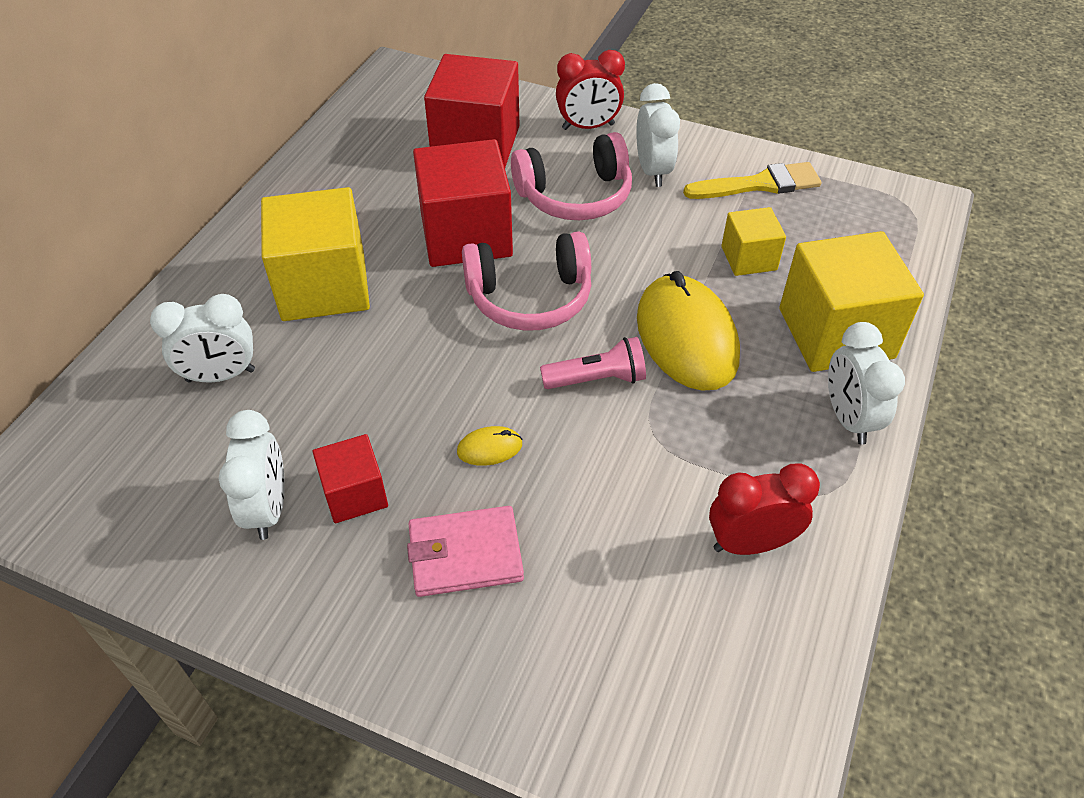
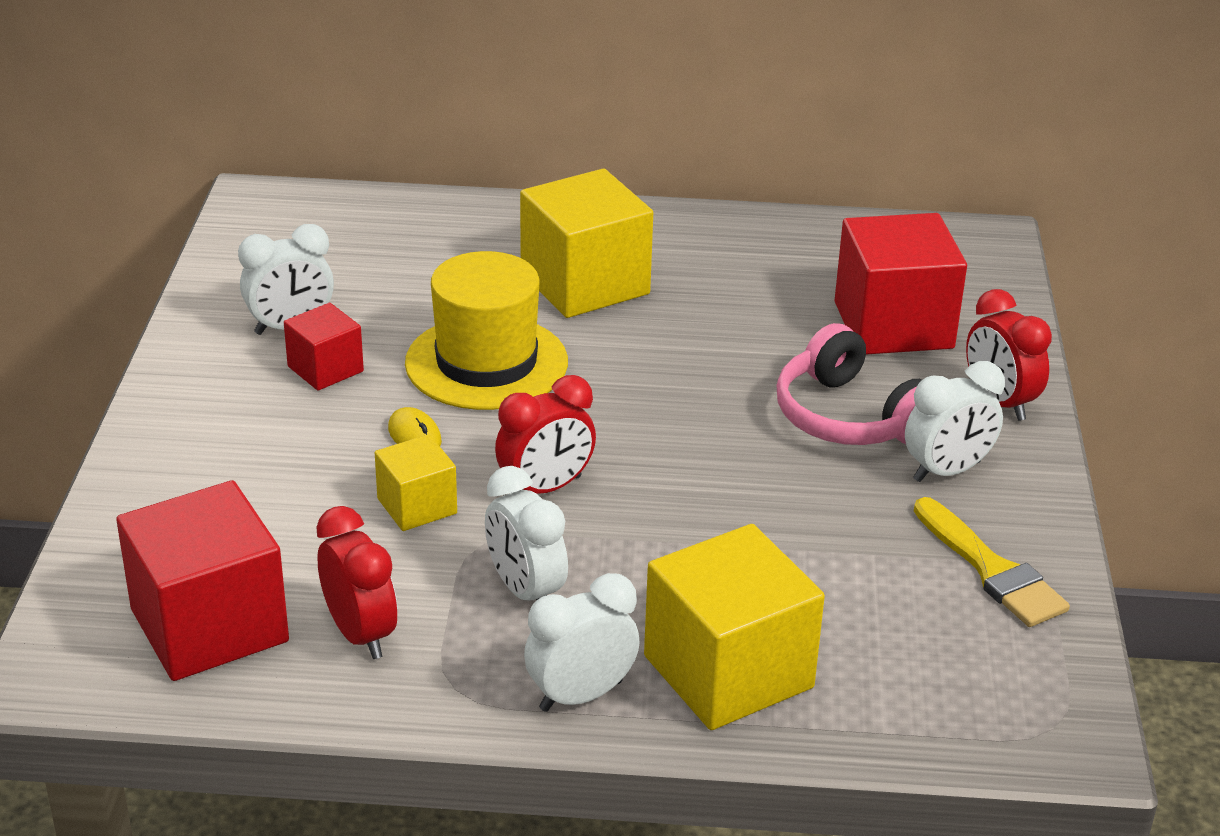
camera: 70 degrees right, 15 degrees down
(221, 375) = (433, 260): white clock -> white clock (525, 591)
(405, 376) = (486, 363): none -> yellow hat
(465, 554) = (280, 448): pink wallet -> none
(466, 235) = (722, 353): red cube -> red cube (209, 625)
(530, 297) = (647, 418): pink headphones -> none
(597, 379) = (545, 488): pink flashlight -> red clock
(686, 337) = (649, 545): yellow mouse -> none
(749, 258) = (826, 578): yellow cube -> yellow cube (417, 506)

